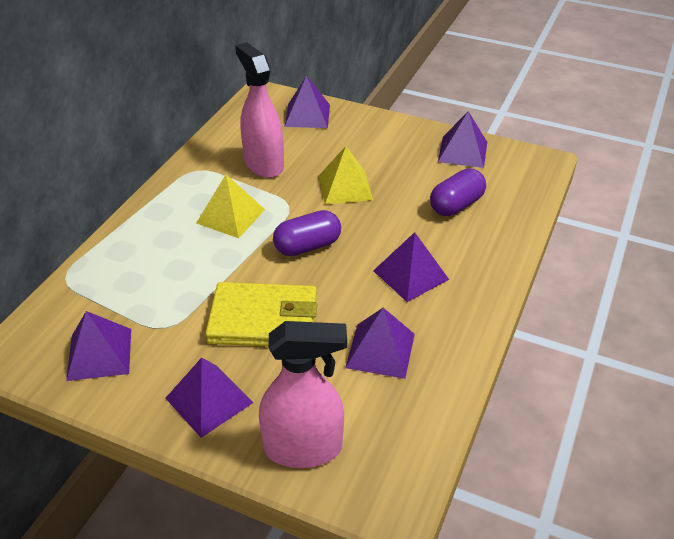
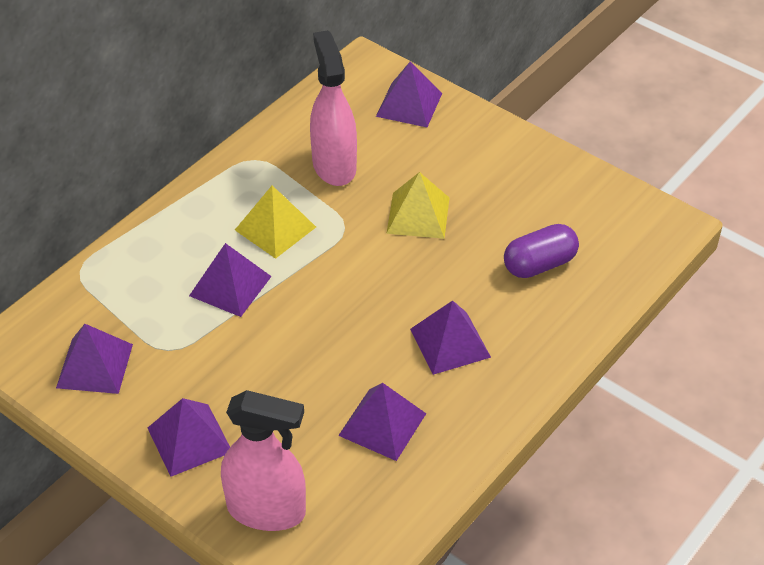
camera: 15 degrees right, 5 degrees up
(264, 320) = (272, 363): yellow wallet -> none
(307, 246) = (348, 284): purple capsule -> none
(462, 151) = (579, 192): purple pyramid -> purple pyramid (230, 286)

